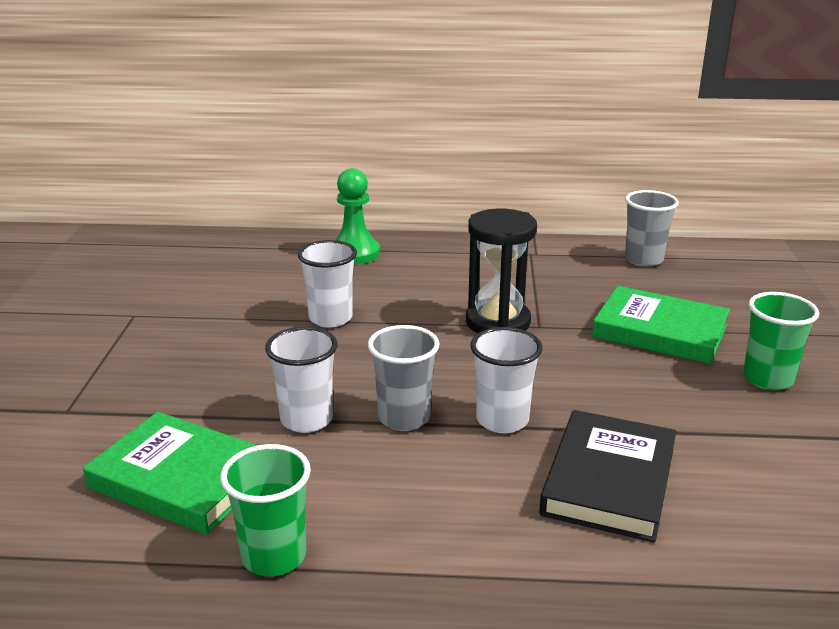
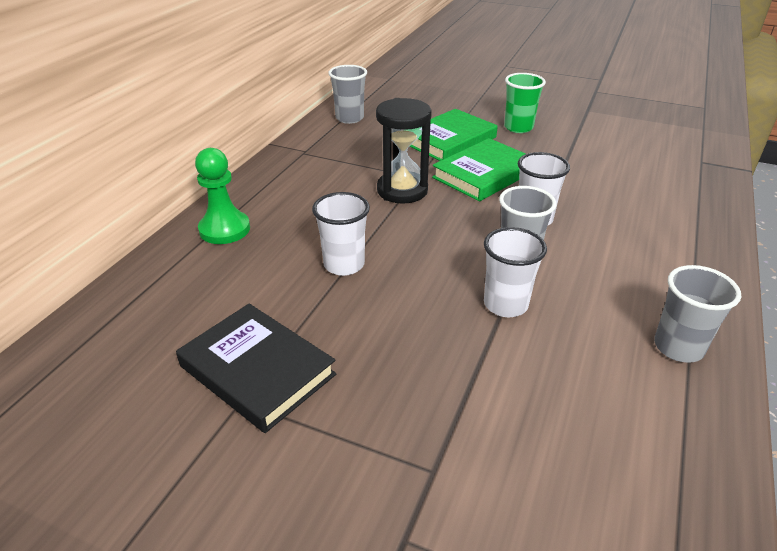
camera: 70 degrees left, 10 degrees up
(181, 479) = (576, 388): green book -> green book (484, 174)
(274, 556) = (678, 347): green cup -> grey cup
(608, 481) = (608, 200): black book -> black book (257, 370)

